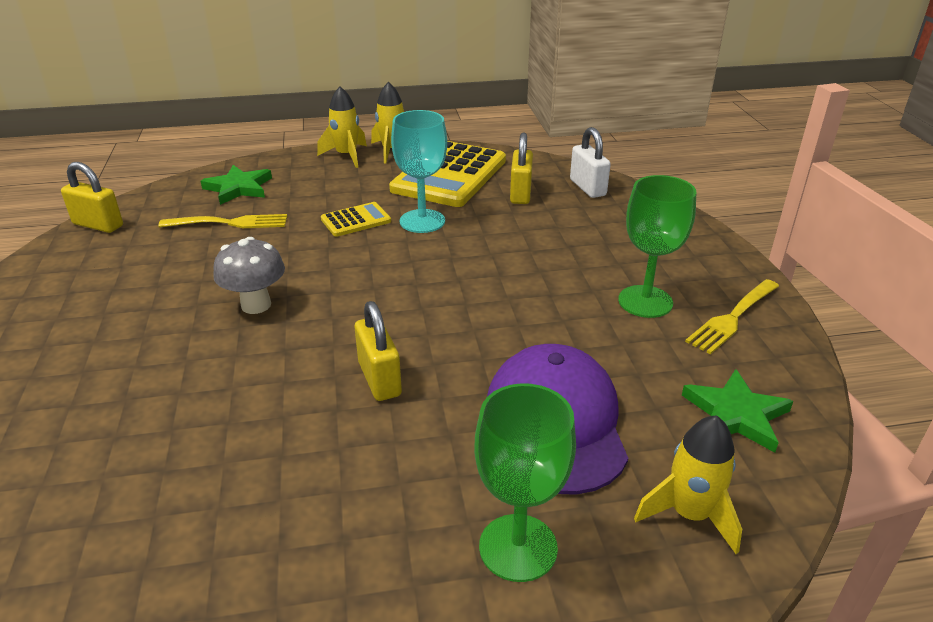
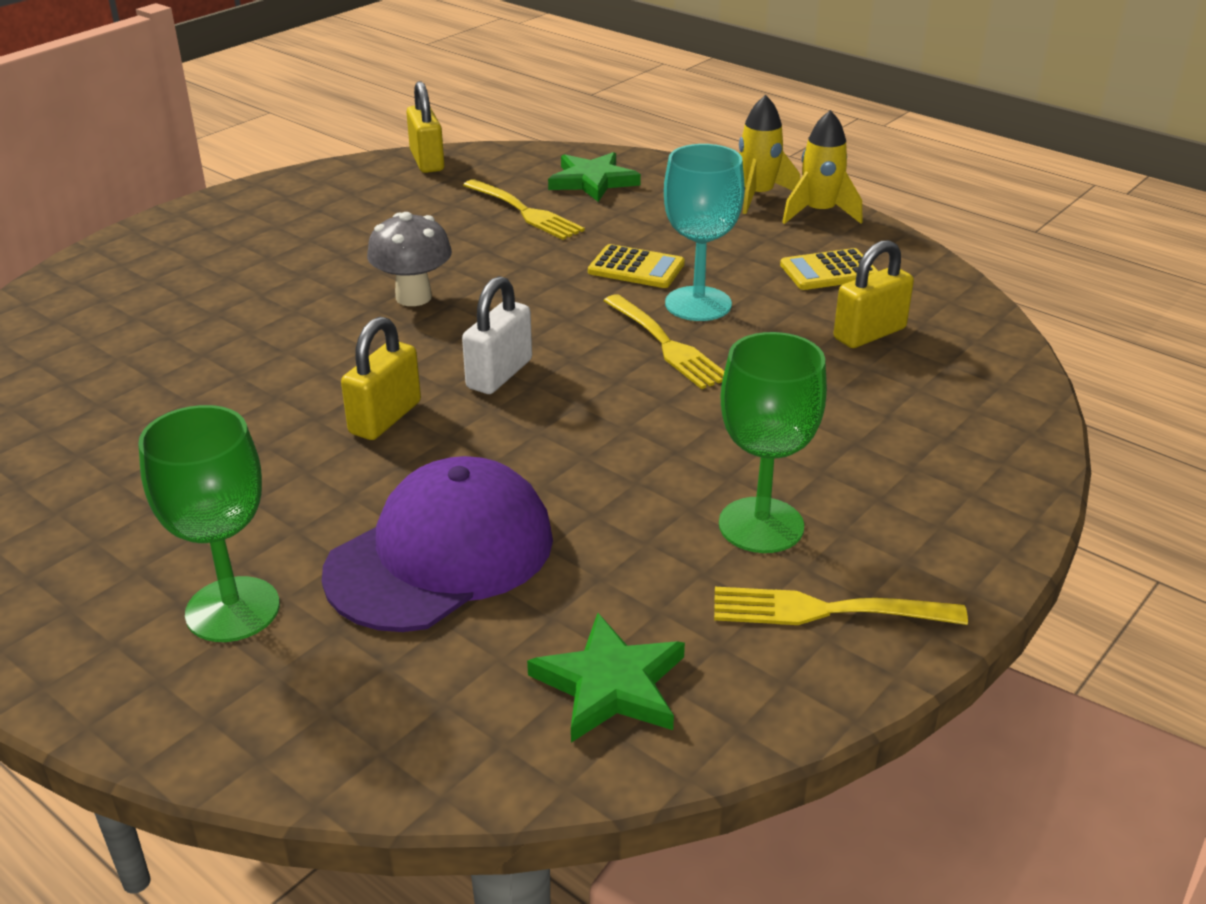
camera: 50 degrees right, 0 degrees up
(447, 249) = (666, 345): none -> yellow fork
(449, 175) = (829, 271): yellow calculator -> yellow calculator, size x0.47
(587, 188) = (974, 372): white padlock -> white padlock (499, 374)
(689, 514) = (388, 708): yellow rocket -> none

